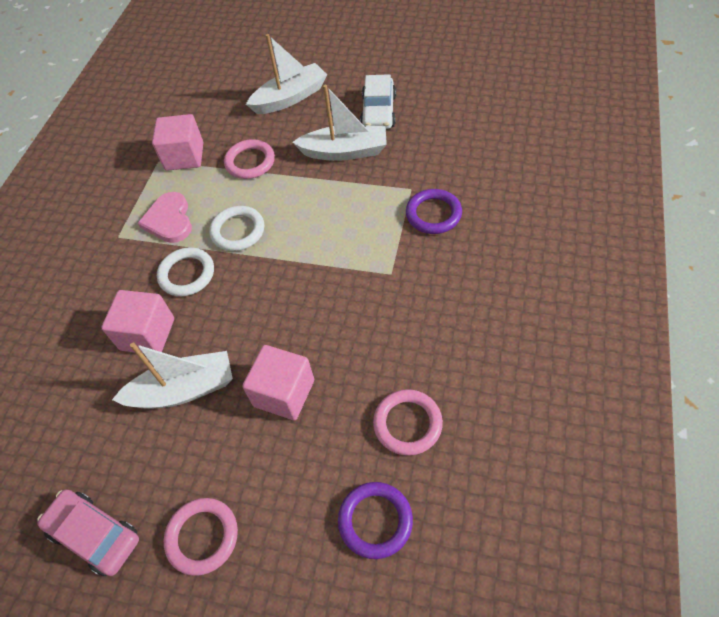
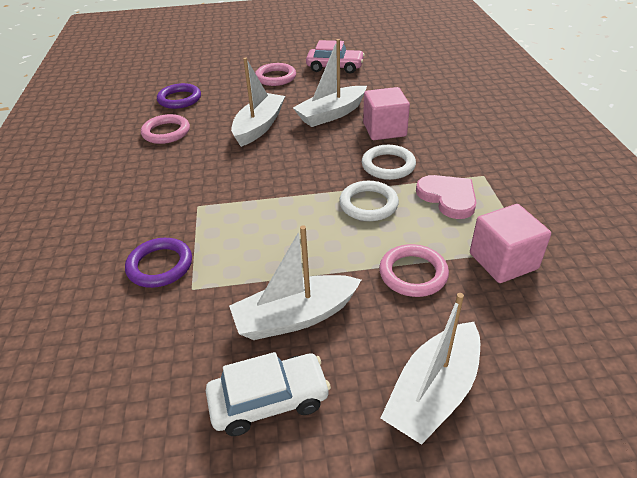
camera: 155 degrees right, 15 degrees down
(284, 393) = (259, 127): pink cube -> white boat
(378, 112) = (269, 400): white car -> white car turned 90 degrees clockwise

